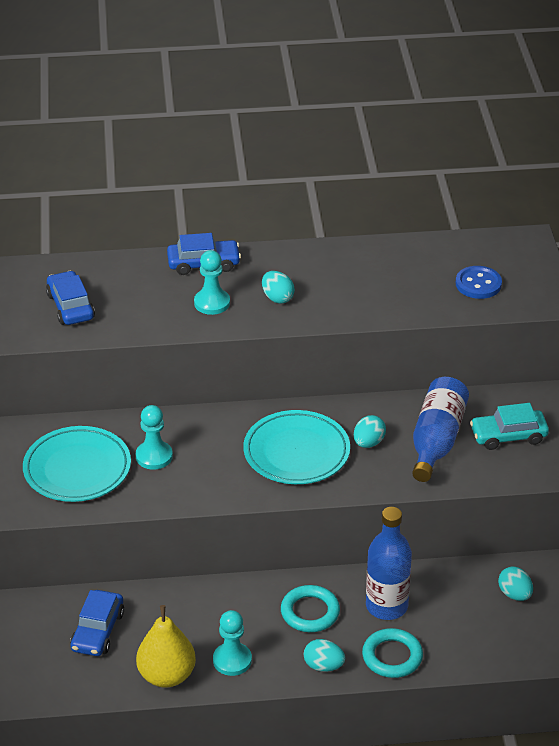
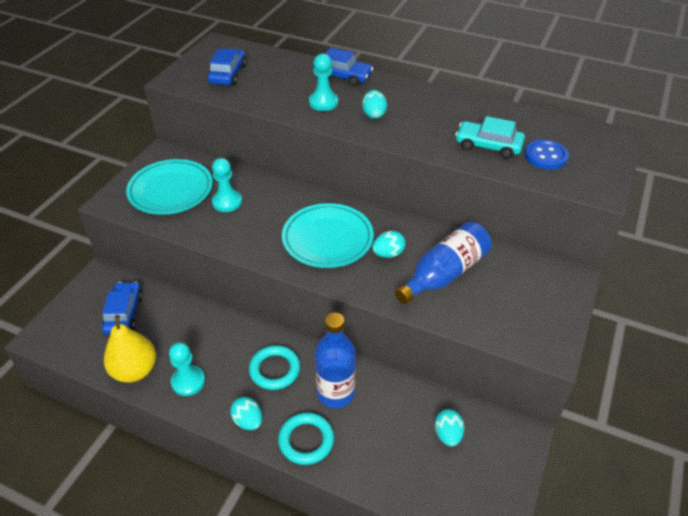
camera: 30 degrees right, 5 degrees up
(98, 631) = (124, 313): blue car -> blue car turned 135 degrees clockwise
(508, 436) = (509, 295): turquoise car -> turquoise car (488, 146)

